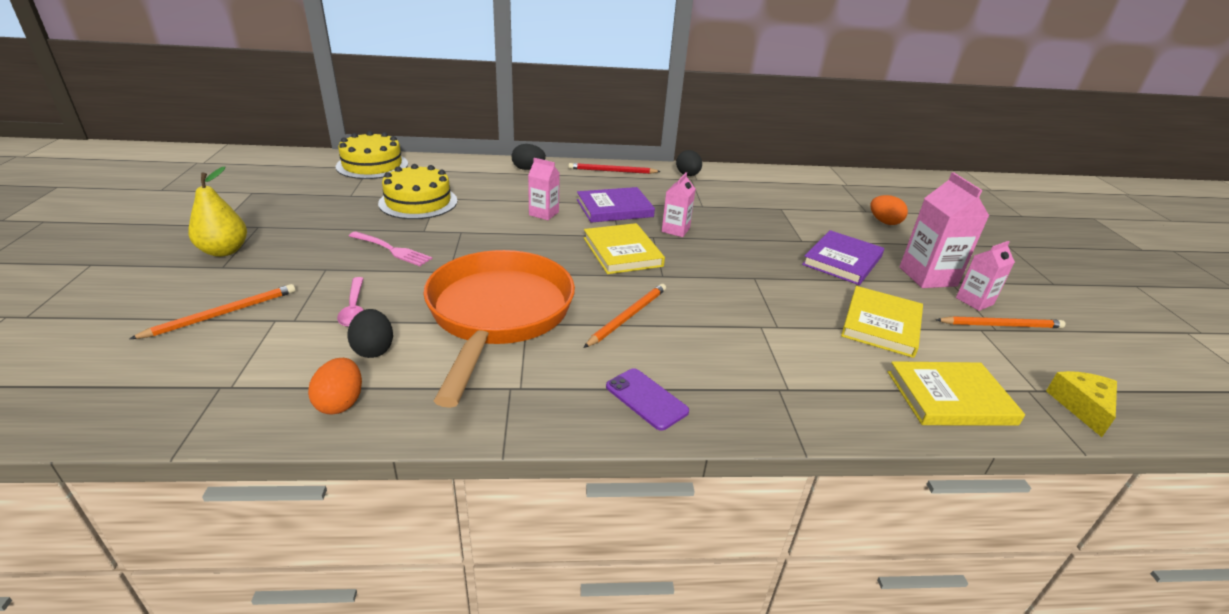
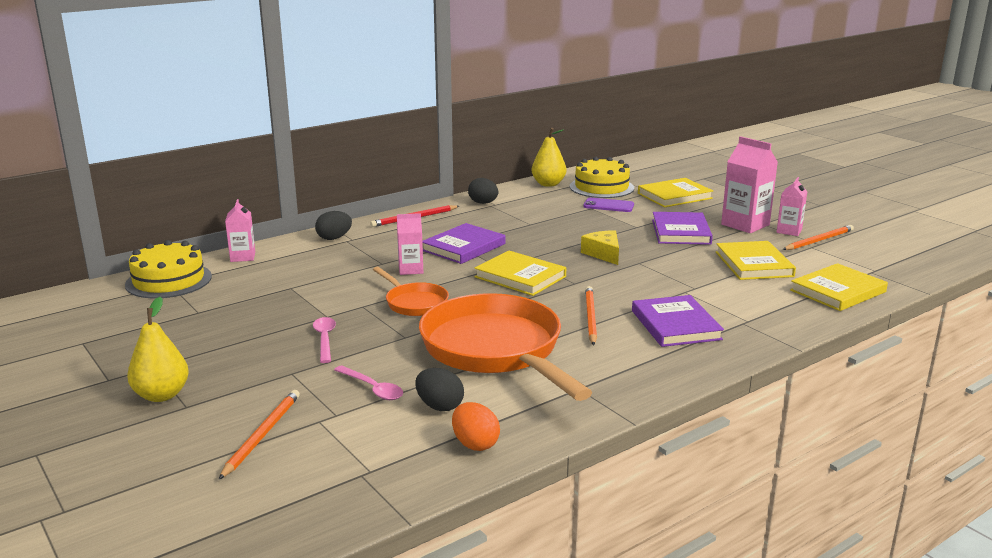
camera: 30 degrees left, 10 degrees down
(391, 250) = (325, 339): pink fork -> pink spoon
(418, 202) = (279, 296): yellow cake -> yellow cake (601, 187)
(502, 244) = (414, 303): none -> orange pan
(646, 399) = (674, 359): purple phone -> purple phone (608, 205)
(675, 230) = (536, 248): pink carton -> pink carton (243, 257)
(701, 360) = (675, 325): none -> purple book
(770, 175) = (548, 184): none -> yellow pear
(884, 222) = (674, 196): orange egg -> yellow book
(1082, 407) = (904, 270): yellow cheese -> yellow cheese (603, 254)

